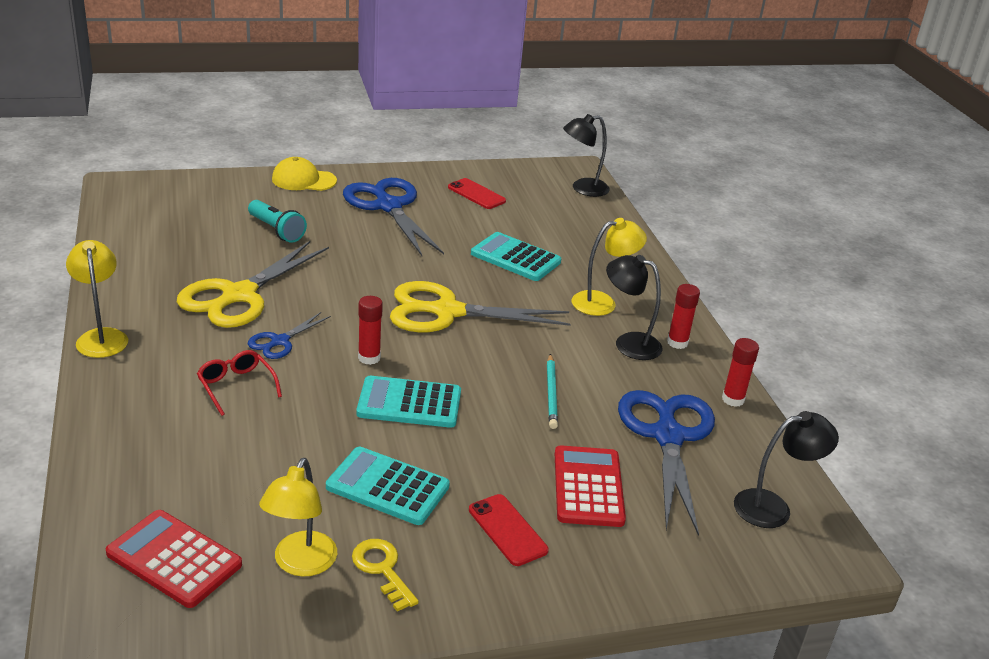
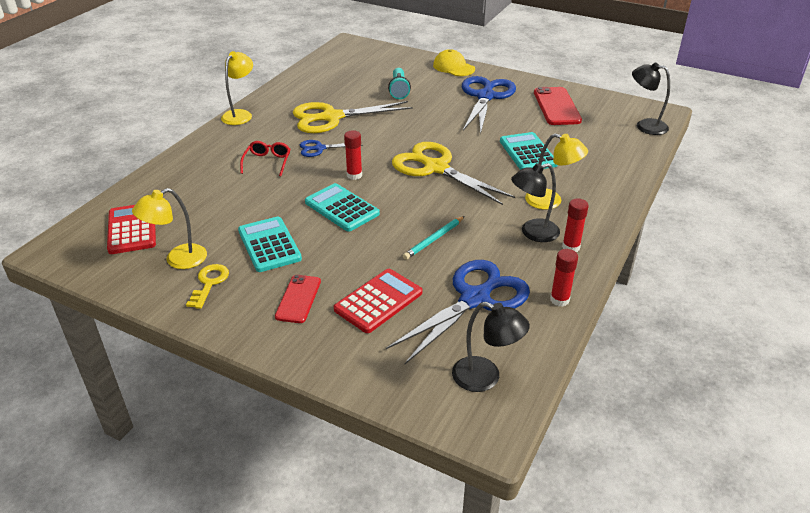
camera: 45 degrees right, 5 degrees up
(476, 194) = (556, 106): red phone -> red phone, size x1.56
(628, 343) = (532, 233): black lamp -> black lamp turned 90 degrees counterclockwise

